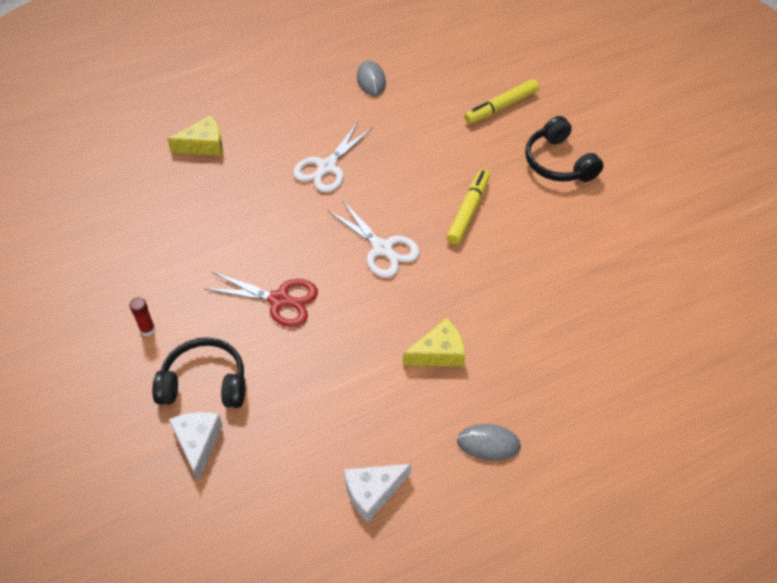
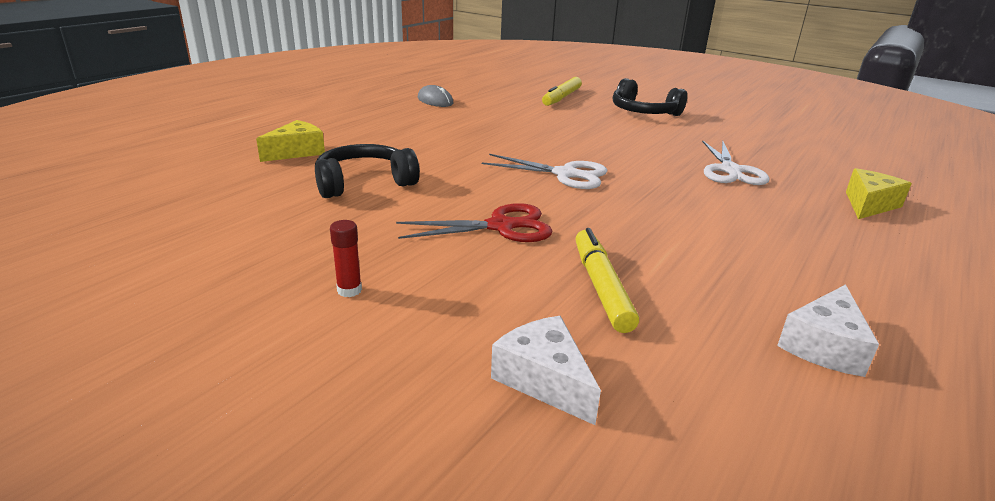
camera: 30 degrees left, 25 degrees down
(204, 383) = (485, 316): black headphones -> black headphones (364, 183)
(327, 167) = (449, 143): white scissors -> white scissors (730, 170)
(439, 353) = (714, 221): yellow cheese -> yellow cheese (868, 205)
(468, 211) = (611, 143): yellow marker -> yellow marker (601, 287)
(488, 443) = (860, 266): grey mouse -> none

